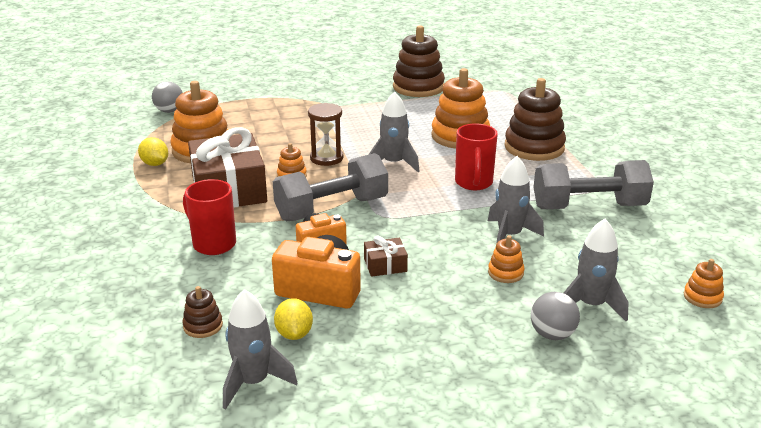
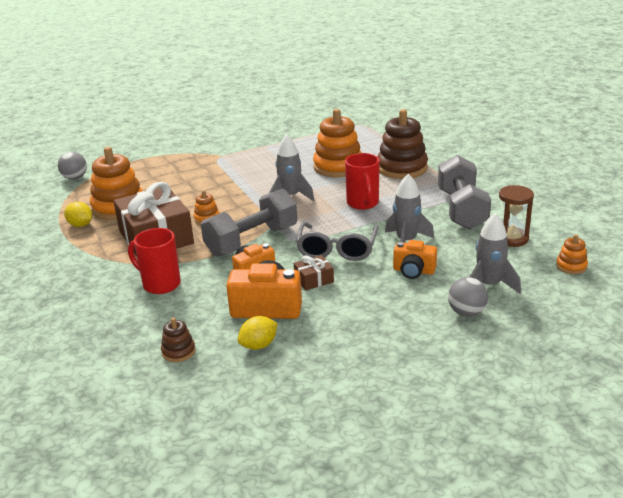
camera: 10 degrees left, 0 degrees up
(253, 382) = (239, 389): grey rocket -> none
(294, 334) = (259, 345): yellow lemon -> yellow lemon turned 75 degrees clockwise
(326, 158) = (231, 200): brown hourglass -> brown hourglass (511, 239)
(418, 87) = (288, 130): brown stacking toy -> none
(424, 233) = (337, 250): none -> grey glasses
(505, 273) = (413, 271): orange stacking toy -> orange camera
(588, 207) = (461, 209): grey dumbbell -> grey dumbbell turned 75 degrees counterclockwise

